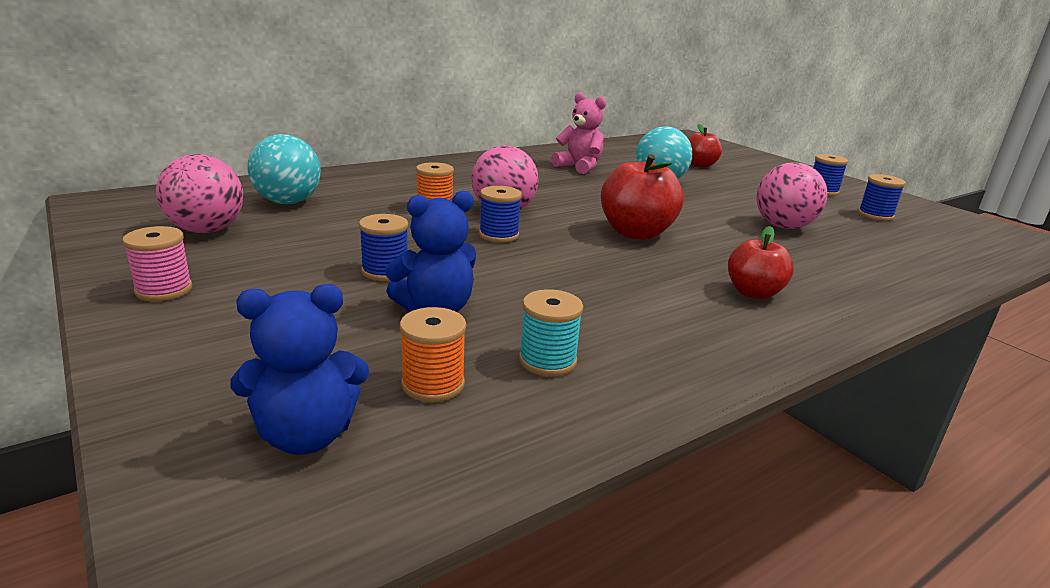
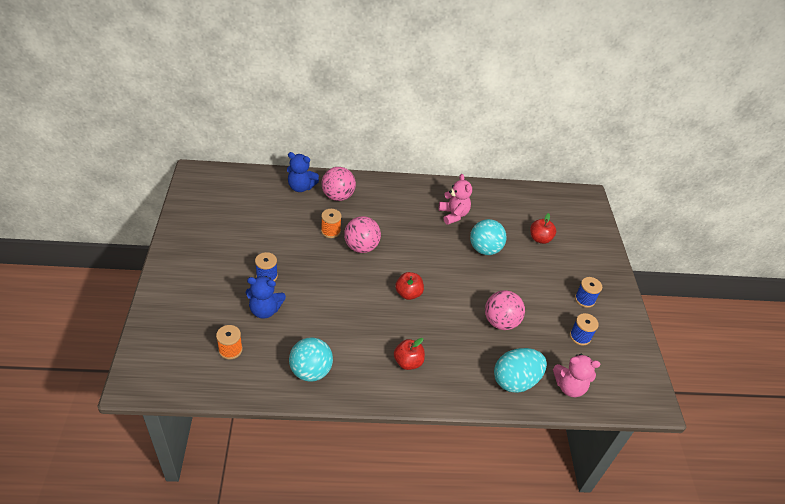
camera: 30 degrees right, 20 degrees up
(164, 290) = (183, 255): pink spool -> none
(206, 230) = (221, 215): pink ball -> pink ball (338, 196)
(288, 202) = (268, 201): turquoise ball -> turquoise ball (311, 371)
(306, 435) = (179, 353): blue teddy bear -> blue teddy bear (301, 187)
(499, 235) = (338, 268): blue spool -> none
(547, 361) = (277, 358): turquoise spool -> none
(636, 233) = (408, 293): red apple -> red apple, size x0.64
(898, 266) = (515, 381): none -> turquoise egg
(952, 253) = (569, 387): none -> pink teddy bear

